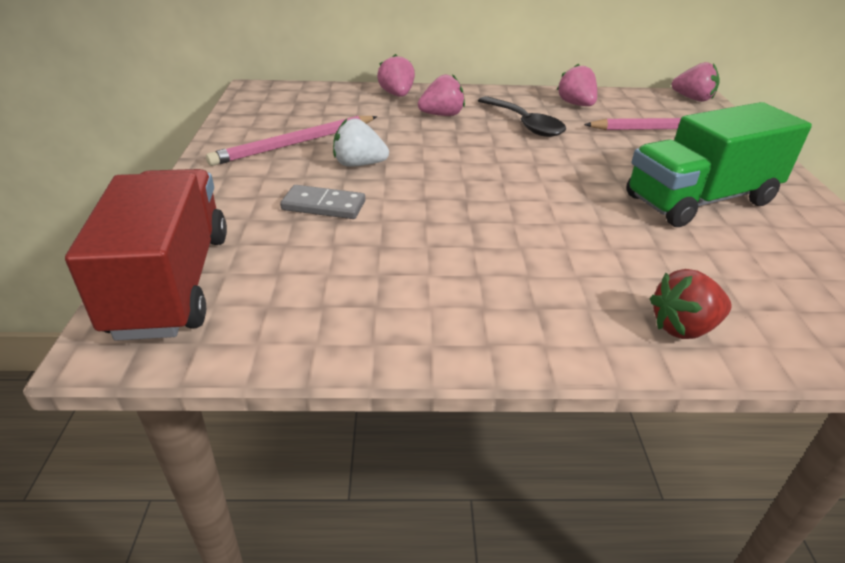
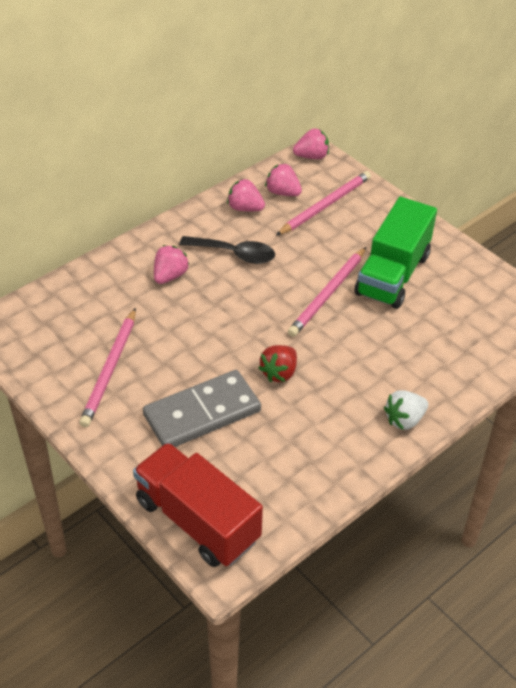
camera: 40 degrees left, 10 degrees up
(324, 205) = (202, 413): grey domino -> grey domino, size x1.88
(359, 164) = (177, 363): white strawberry -> white strawberry (404, 420)
(397, 95) = (110, 269): pink strawberry -> pink strawberry (282, 192)
(594, 183) = (328, 294): none -> pink pencil
(683, 327) = (450, 380): red strawberry -> red strawberry (279, 373)

